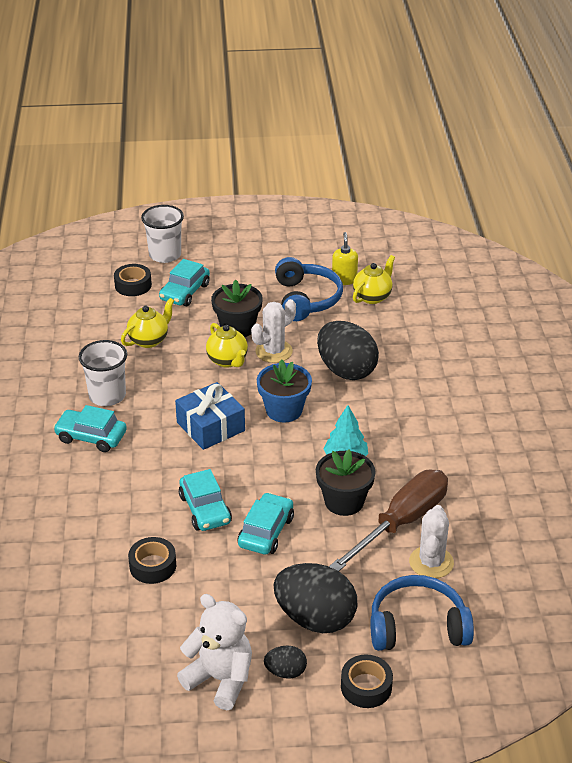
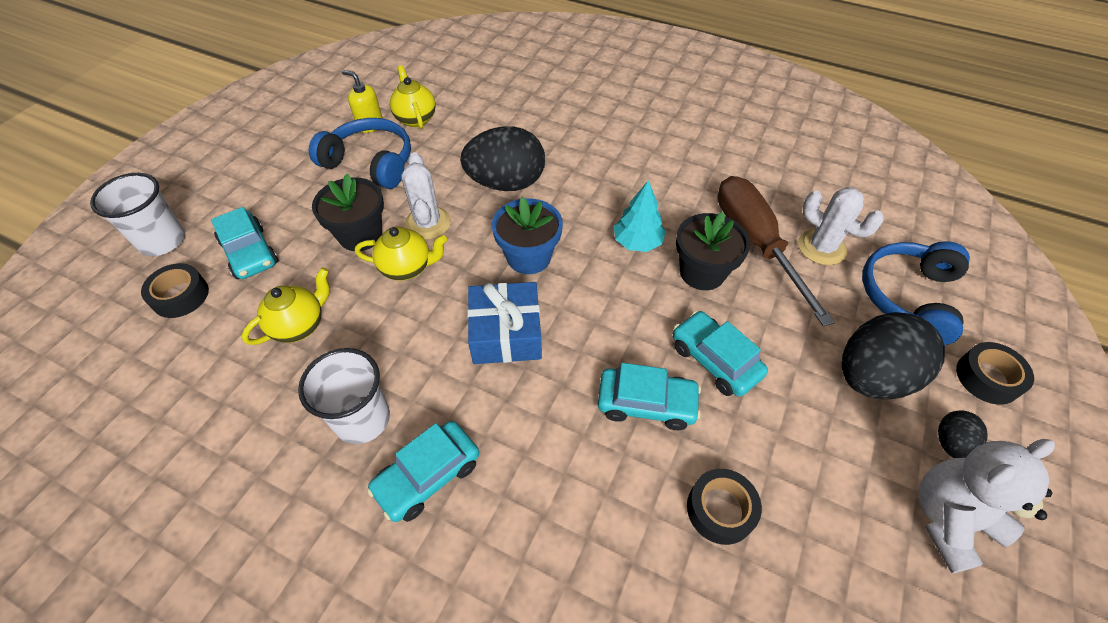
camera: 60 degrees left, 15 degrees up
(149, 340) = (299, 325): yellow teapot -> yellow teapot turned 60 degrees clockwise

